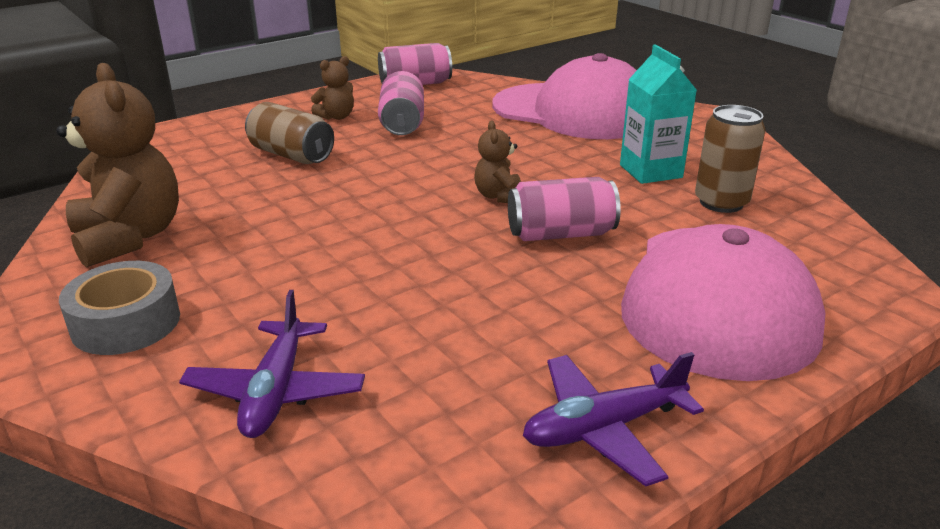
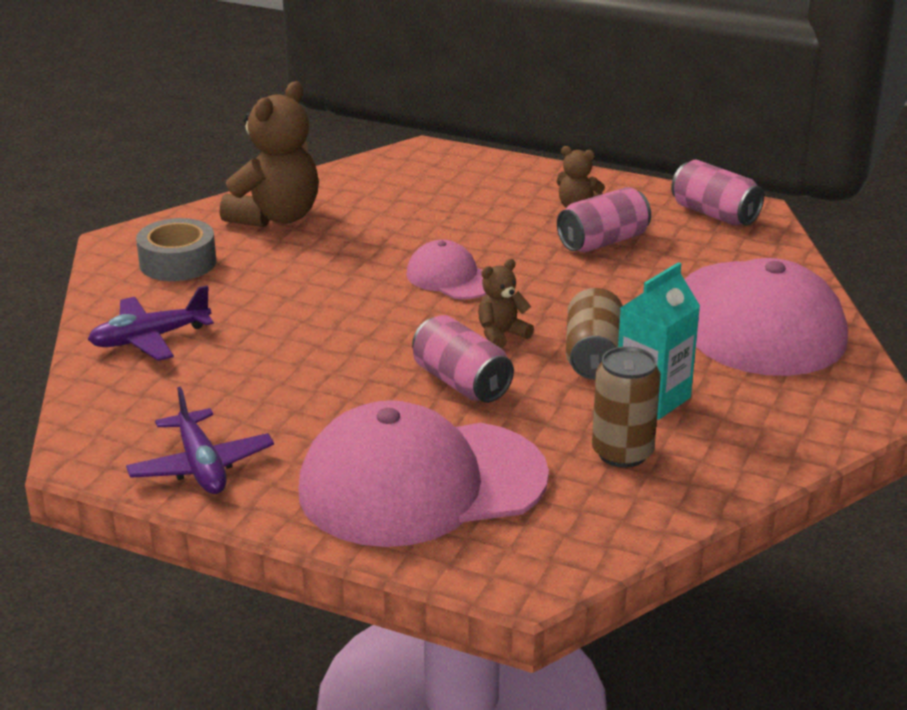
camera: 60 degrees right, 0 degrees up
(291, 155) = (472, 219): brown can -> brown can (593, 356)
(377, 190) = (451, 278): none -> pink cap
(603, 428) = (201, 466): purple plane -> purple plane turned 150 degrees counterclockwise

